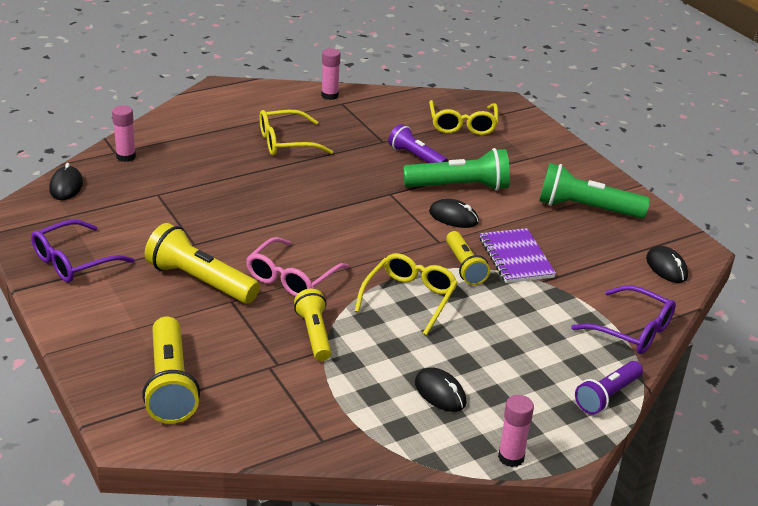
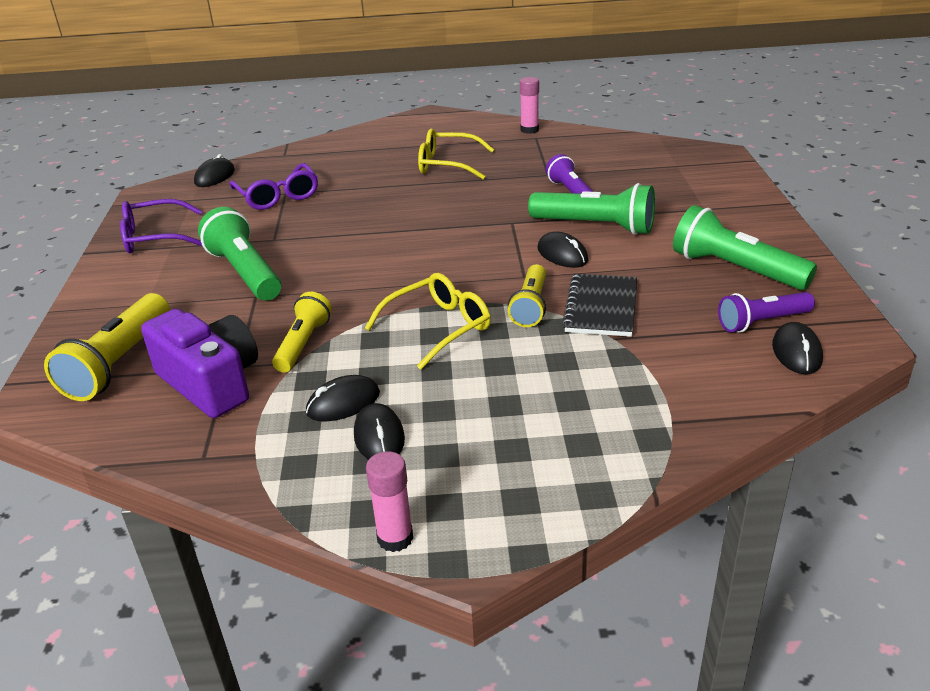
camera: 30 degrees right, 0 degrees up
(126, 157) = (289, 159): pink glue stick -> none
(200, 281) = (245, 272): yellow flashlight -> green flashlight
(269, 382) = (211, 382): none -> purple camera
(292, 278) = (334, 285): pink glasses -> none
(390, 374) = (343, 403): none -> black mouse
(462, 125) = (650, 169): yellow glasses -> none
(516, 258) = (601, 307): purple notebook -> black notebook
(607, 396) = (588, 493): purple flashlight -> purple flashlight (762, 322)
(632, 330) = (688, 418): purple glasses -> purple glasses (278, 196)

